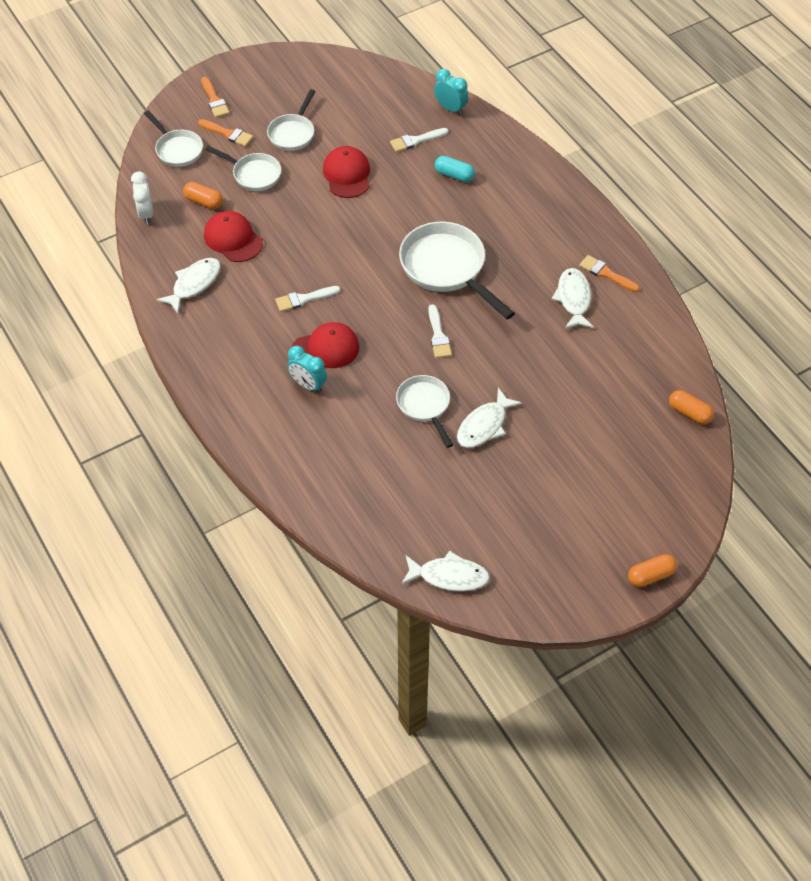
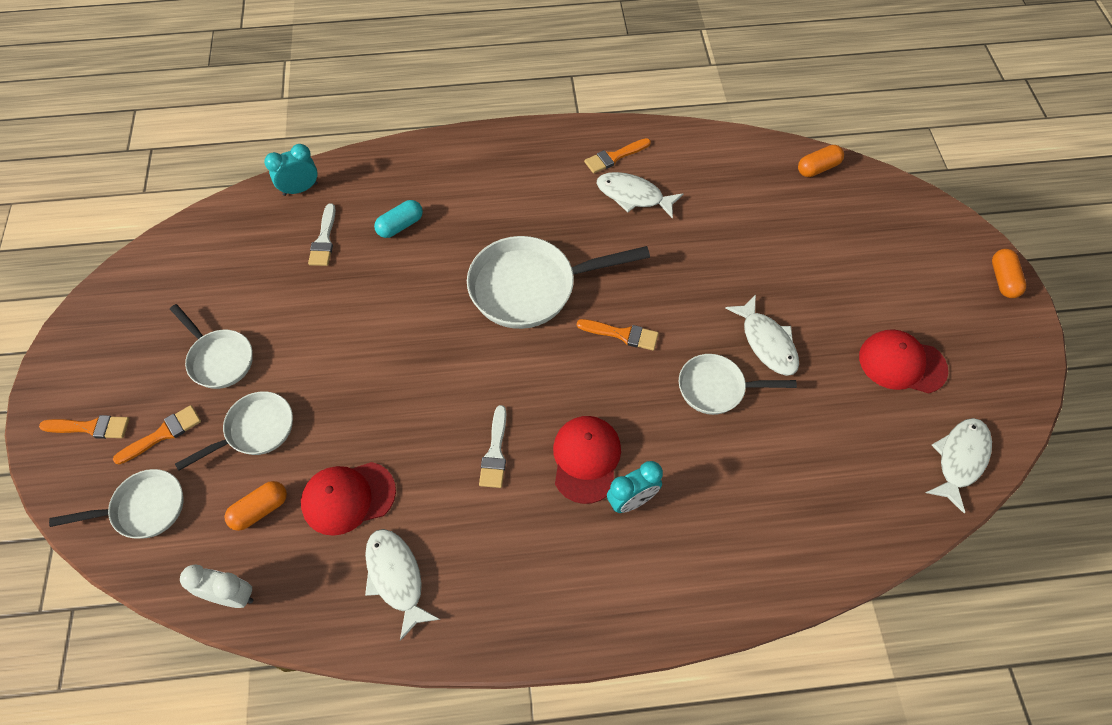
camera: 65 degrees left, 5 degrees up
(347, 174) = (328, 328): red cap -> red cap (902, 363)
(438, 335) = (622, 334): white brush -> orange brush

